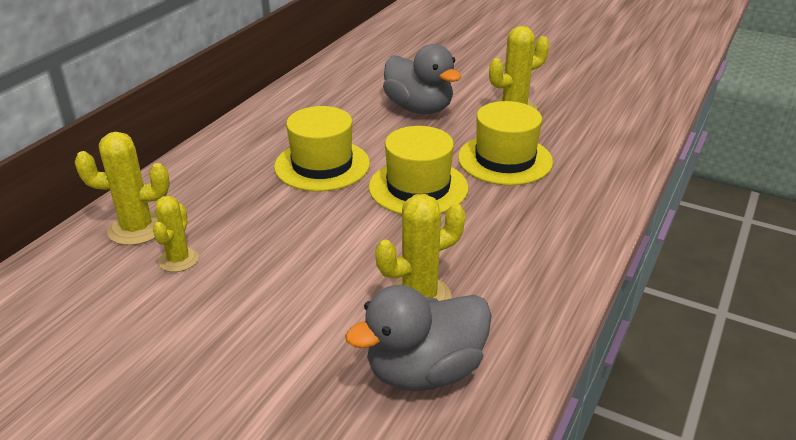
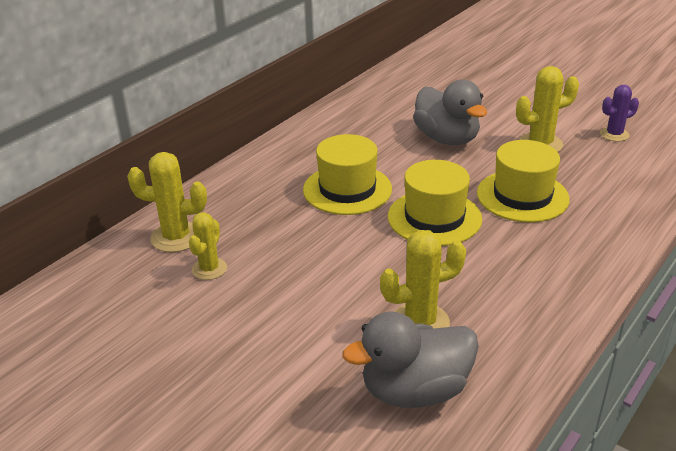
camera: 10 degrees right, 0 degrees up
(584, 95) = (614, 134): none -> purple cactus

